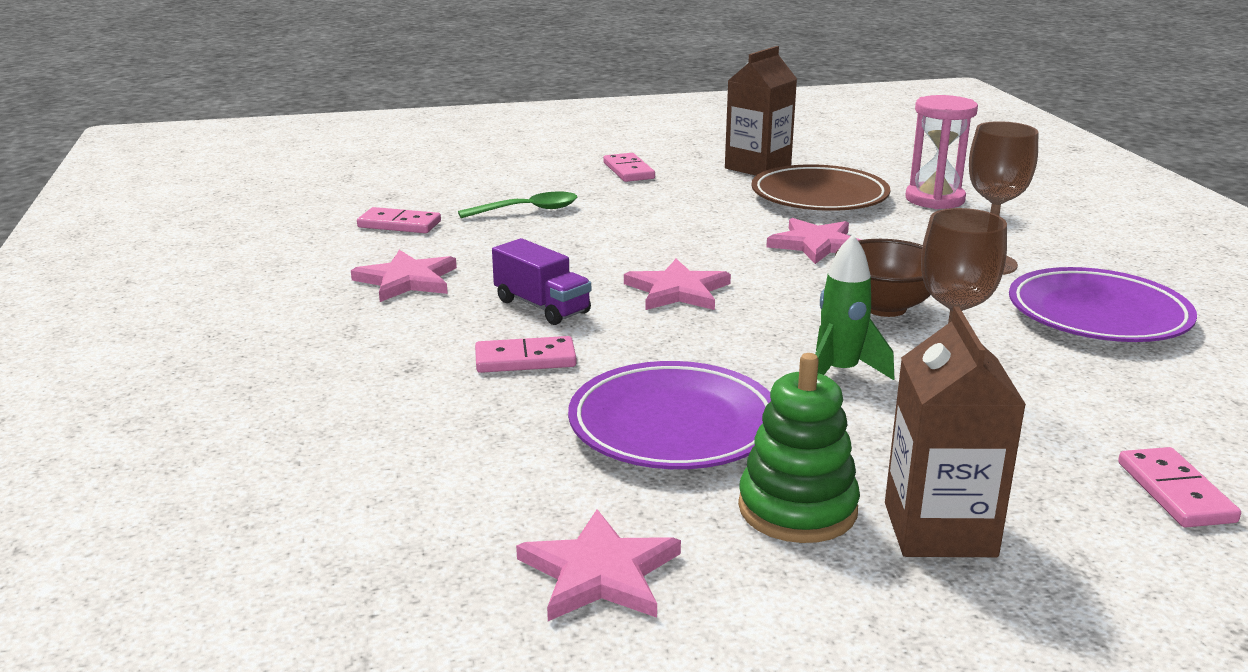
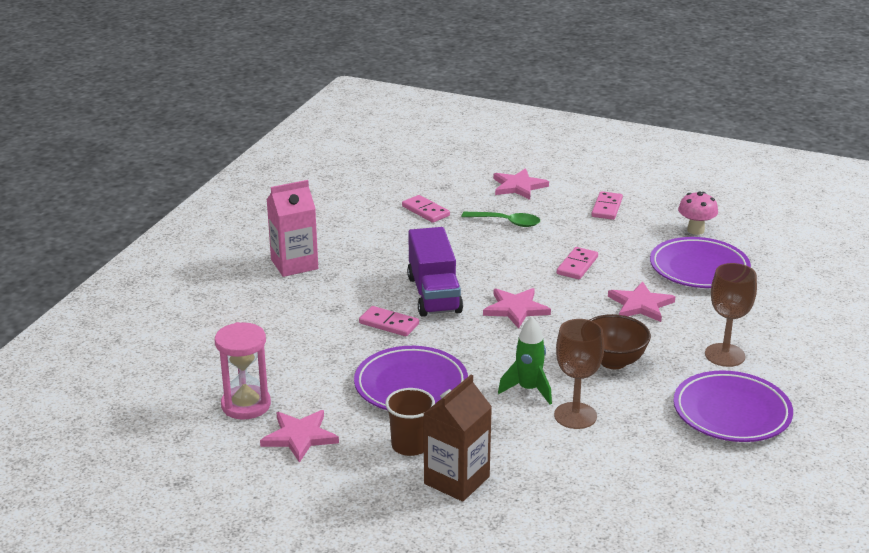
camera: 35 degrees right, 5 degrees up
(269, 331) = (294, 264): none -> pink carton
(407, 280) = (388, 253): pink star -> pink star (518, 186)
(542, 306) = (434, 294): purple truck -> purple truck, size x1.55
(757, 167) = (695, 230): brown carton -> pink mushroom
(797, 509) = (410, 445): green stacking toy -> brown cup
(819, 197) = (699, 268): brown plate -> purple plate
(934, 199) = (774, 296): pink hourglass -> pink hourglass (246, 405)
(1175, 492) = (593, 513): pink domino -> pink domino (577, 265)

